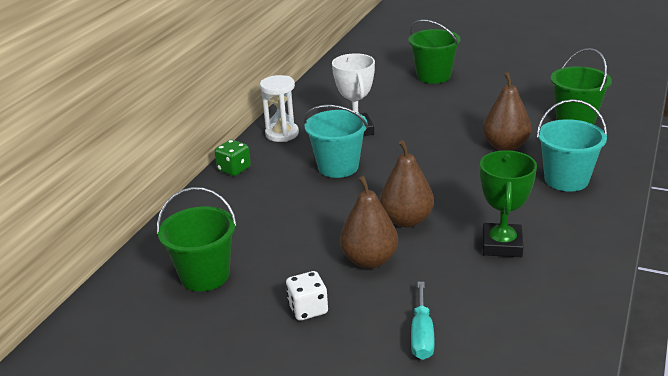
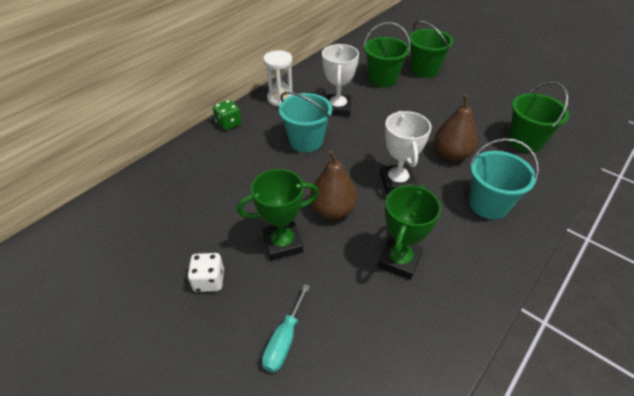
camera: 15 degrees right, 15 degrees up
(205, 275) = (153, 221): green bucket -> green bucket (382, 79)
(369, 260) = (282, 243): brown pear -> green trophy
(461, 181) = (397, 182): none -> white trophy

